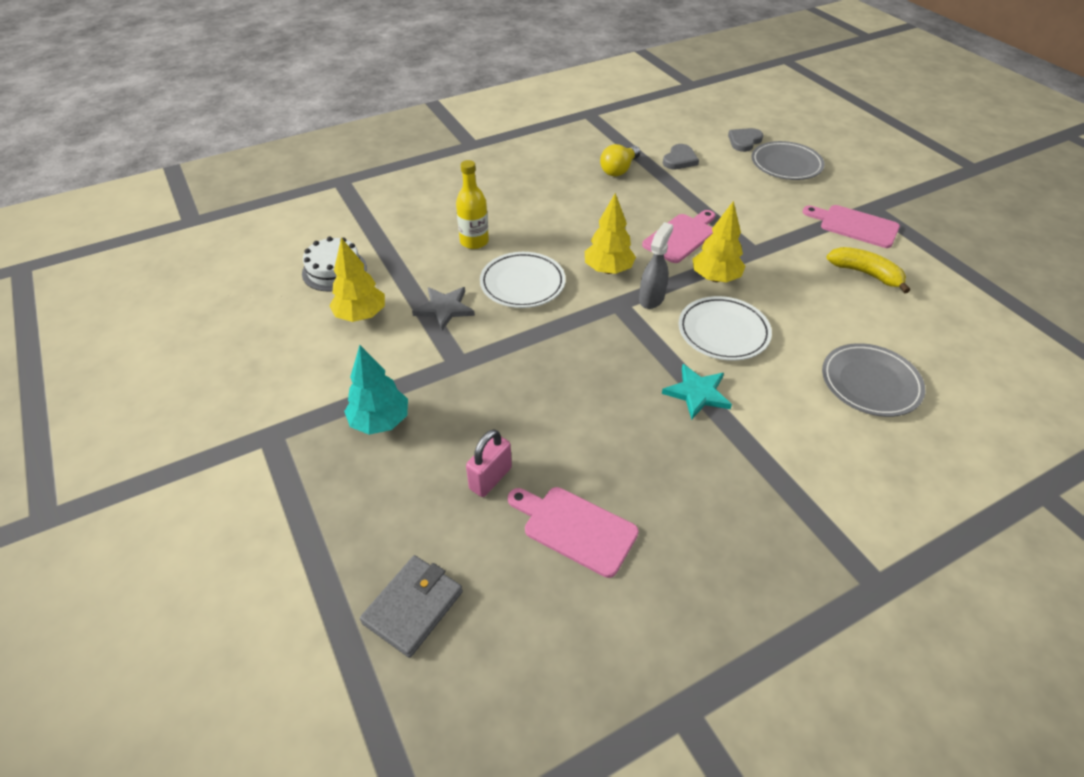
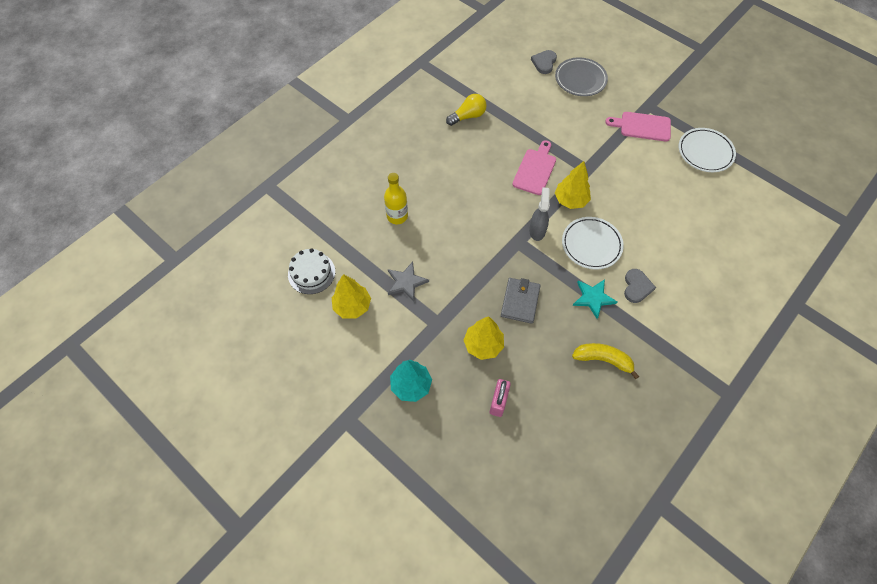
camera: 20 degrees left, 15 degrees up
(413, 607) = (495, 500): grey wallet -> grey wallet (520, 301)
(522, 284) = (448, 244): white plate -> white plate (705, 152)
(575, 528) = (561, 417): pink cutting board -> none
(608, 270) = (499, 214): yellow tree -> yellow tree (483, 345)
(619, 169) = (468, 116): yellow light bulb -> yellow light bulb turned 135 degrees counterclockwise
(679, 160) = (506, 94): grey heart -> grey heart (636, 287)
(865, 274) = (661, 168): yellow banana -> yellow banana (603, 359)
(870, 383) = (688, 257): grey plate -> none

